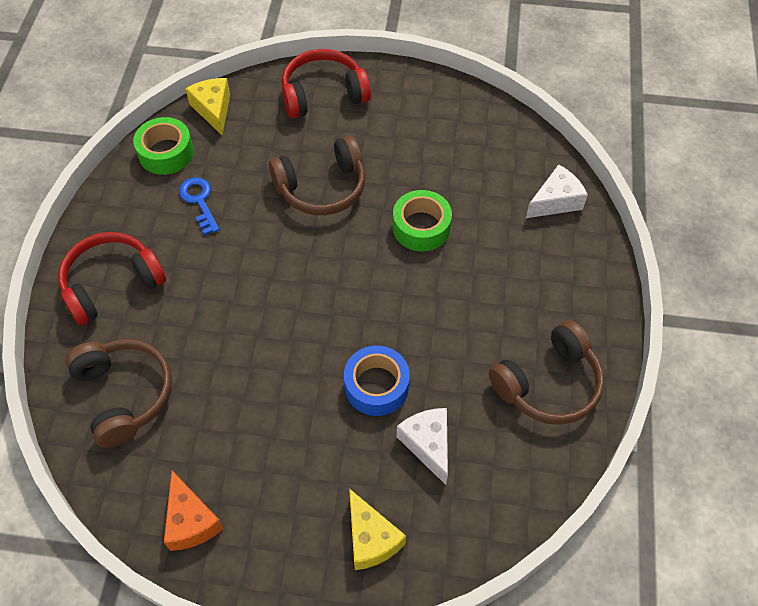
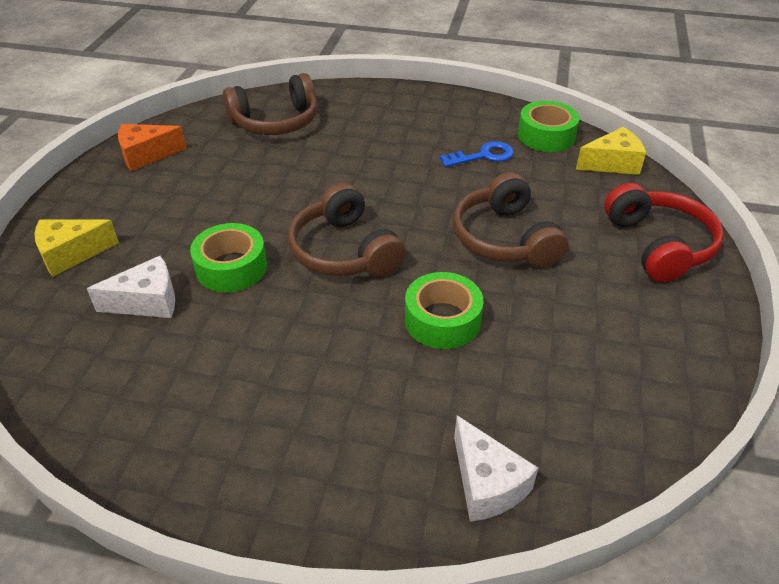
camera: 95 degrees right, 15 degrees down
(112, 284) = (389, 112): red headphones -> none
(376, 386) = (231, 267): blue tape -> green tape
(548, 384) = (177, 423): brown headphones -> brown headphones (344, 251)

